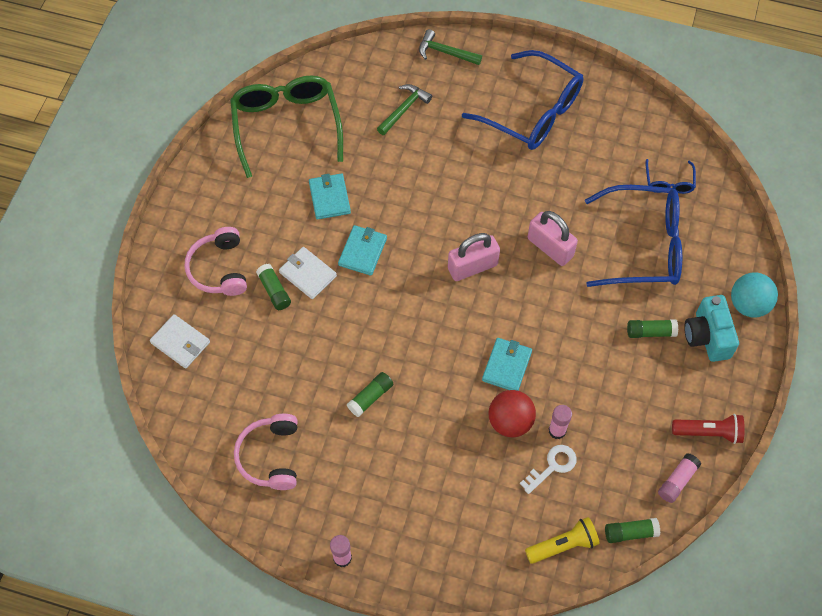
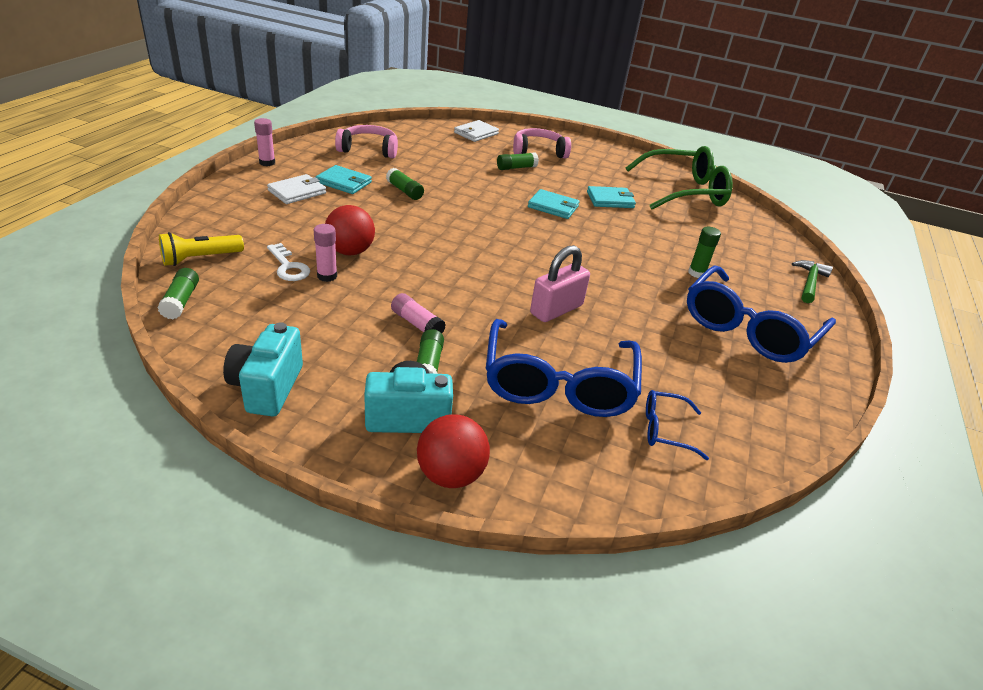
camera: 90 degrees right, 25 degrees down
(307, 274) = (531, 182): white wallet -> white wallet (297, 192)
(404, 109) = (722, 248): green hammer -> none
(457, 137) = (696, 273): none -> green glue stick
(472, 267) = (533, 258): pink padlock -> none
(507, 366) = (413, 259): turquoise wallet -> turquoise wallet (344, 182)
(563, 545) = (200, 259): yellow flashlight -> yellow flashlight turned 75 degrees clockwise
(677, 481) = (218, 347): pink glue stick -> pink glue stick (417, 324)
(709, 432) = (267, 387): red flashlight -> turquoise camera
(748, 305) = (450, 474): turquoise ball -> red ball

